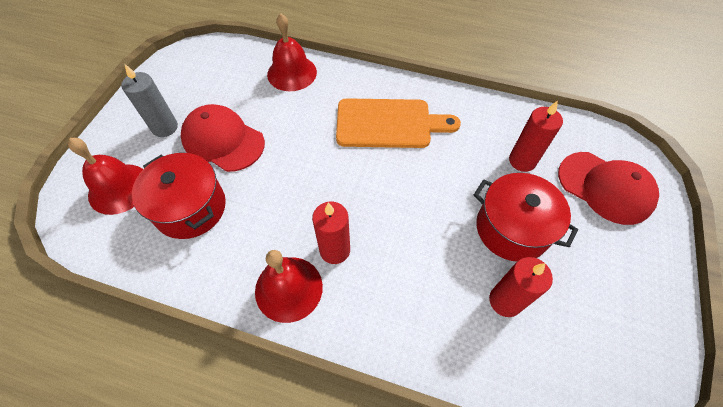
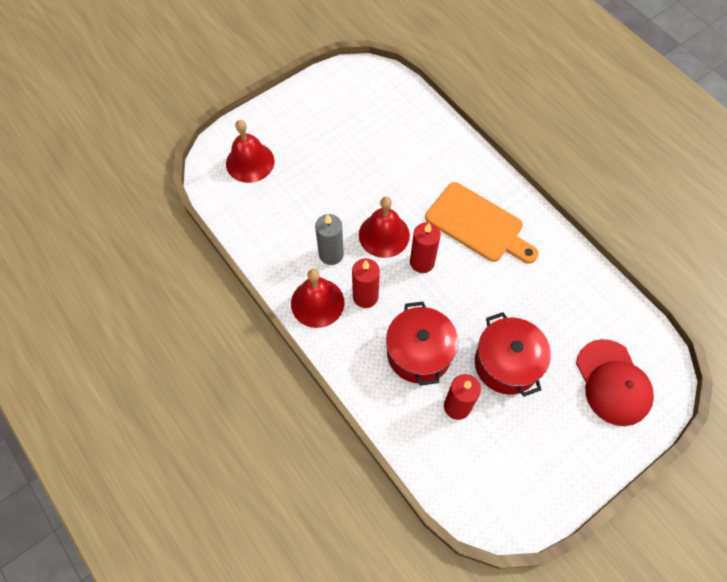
camera: 35 degrees right, 5 degrees up
(165, 127) = (307, 130): grey candle -> grey candle (331, 254)
(190, 208) = (288, 205): red pot -> red pot (419, 353)
(223, 140) = (341, 165): red cap -> none
(292, 73) = (432, 134): red bell -> red bell (384, 235)
(522, 161) = (562, 320): red candle -> red candle (422, 262)

